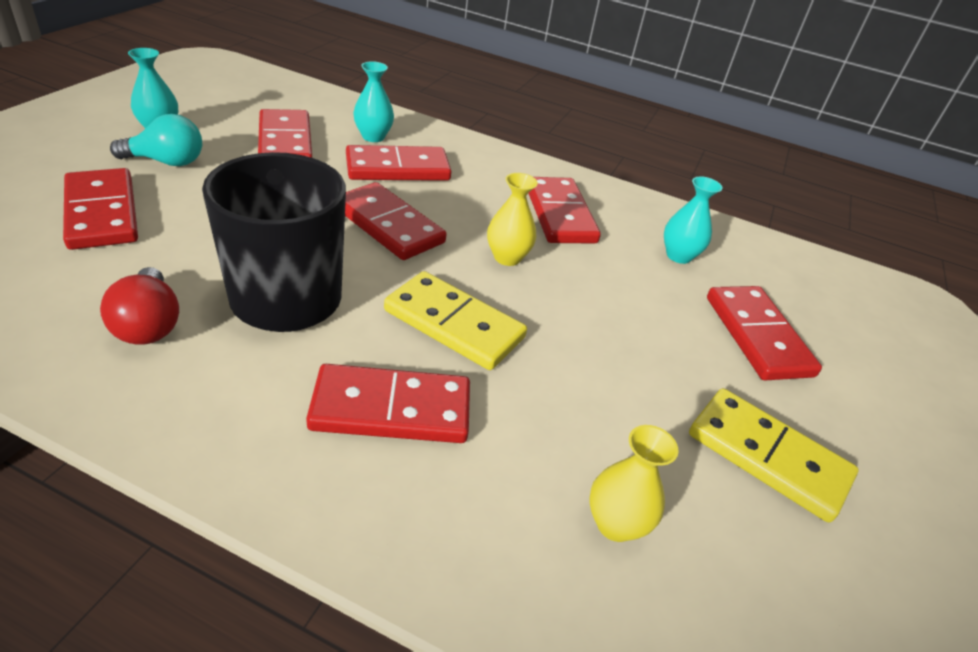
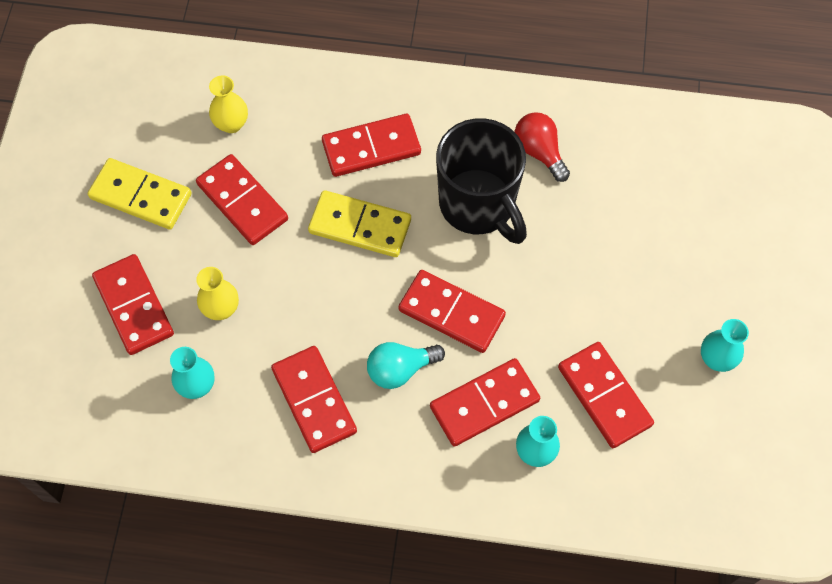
camera: 170 degrees right, 25 degrees up
(102, 213) = (653, 231): red domino -> red domino (242, 202)
(167, 162) = (668, 313): turquoise light bulb -> turquoise light bulb (400, 369)
(507, 257) = (344, 315): yellow vase -> yellow vase (221, 309)

